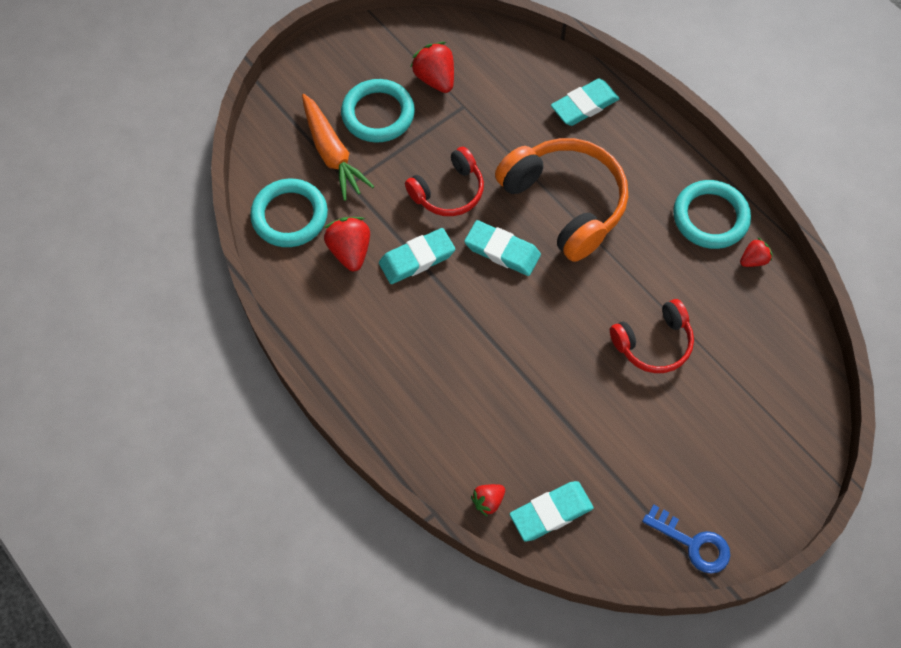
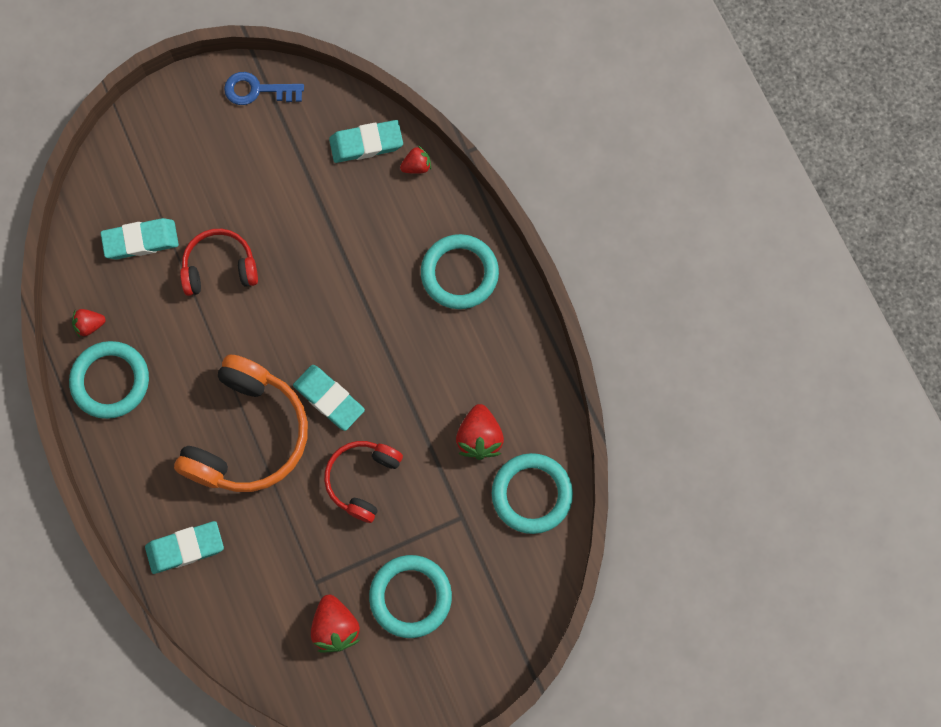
camera: 165 degrees left, 10 degrees up
(332, 153) = (471, 559): orange carrot -> none
(410, 398) = (459, 273): none -> turquoise ring
(417, 259) = (415, 412): turquoise eraser -> turquoise eraser (141, 240)
(448, 192) = (362, 480): red headphones -> red headphones turned 45 degrees counterclockwise
(565, 203) = (248, 435): orange headphones -> orange headphones turned 135 degrees counterclockwise
(693, 543) = (257, 90): blue key -> blue key turned 45 degrees counterclockwise

